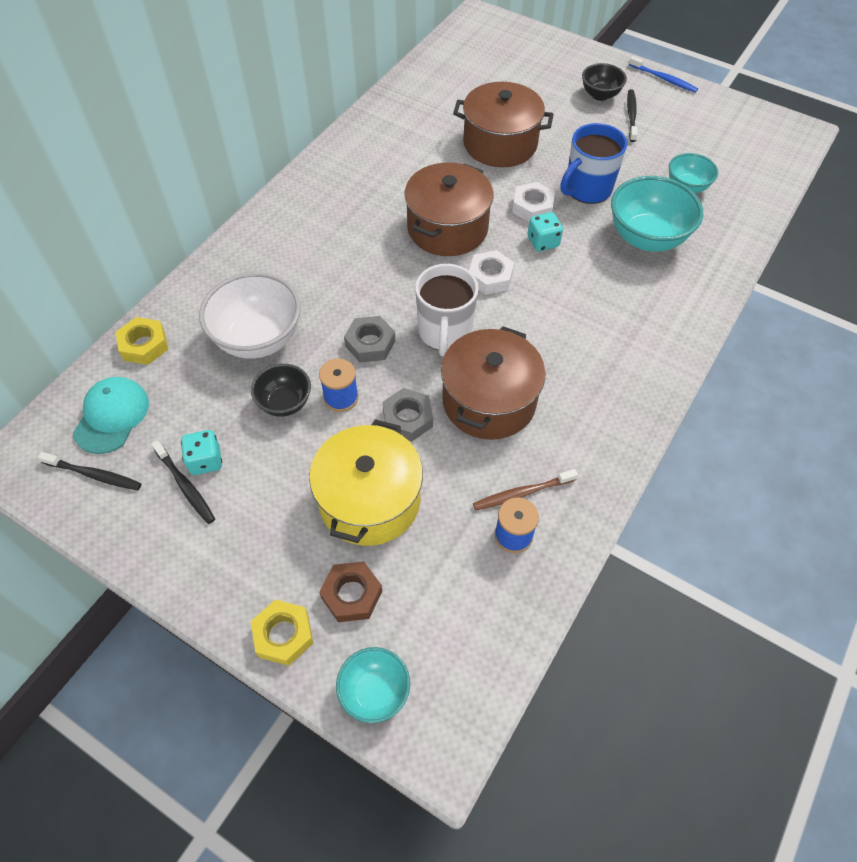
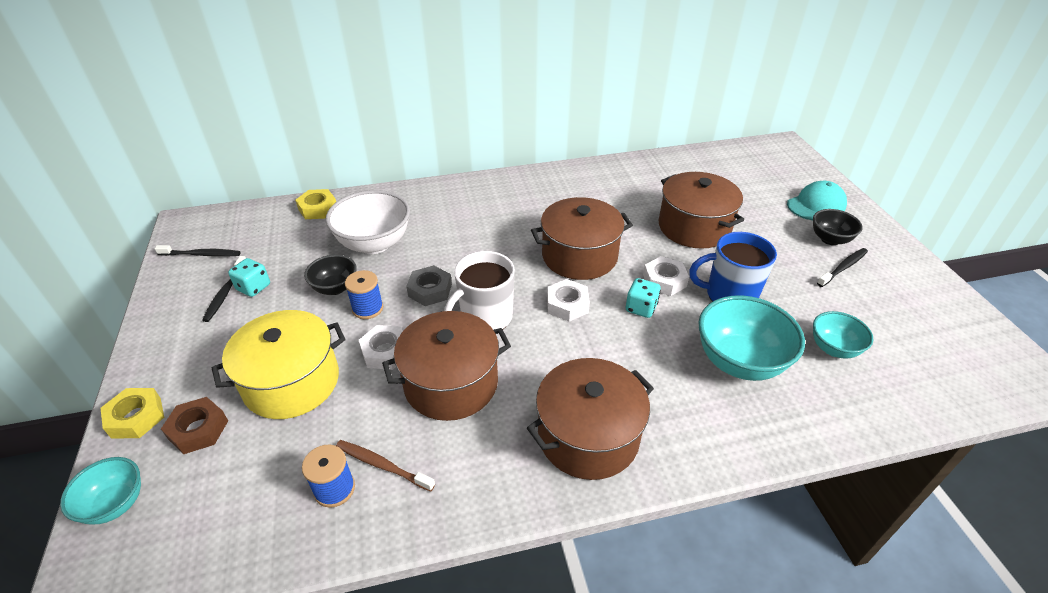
camera: 45 degrees right, 15 degrees down
(94, 475) = (202, 254): black toothbrush -> black toothbrush turned 60 degrees counterclockwise
(112, 416) = (252, 232): turquoise cap -> turquoise cap (816, 205)
(408, 418) = (385, 352): grey nut -> white nut
(620, 362) = (588, 436): none -> brown pot
(664, 79) = (914, 259): blue toothbrush -> none

